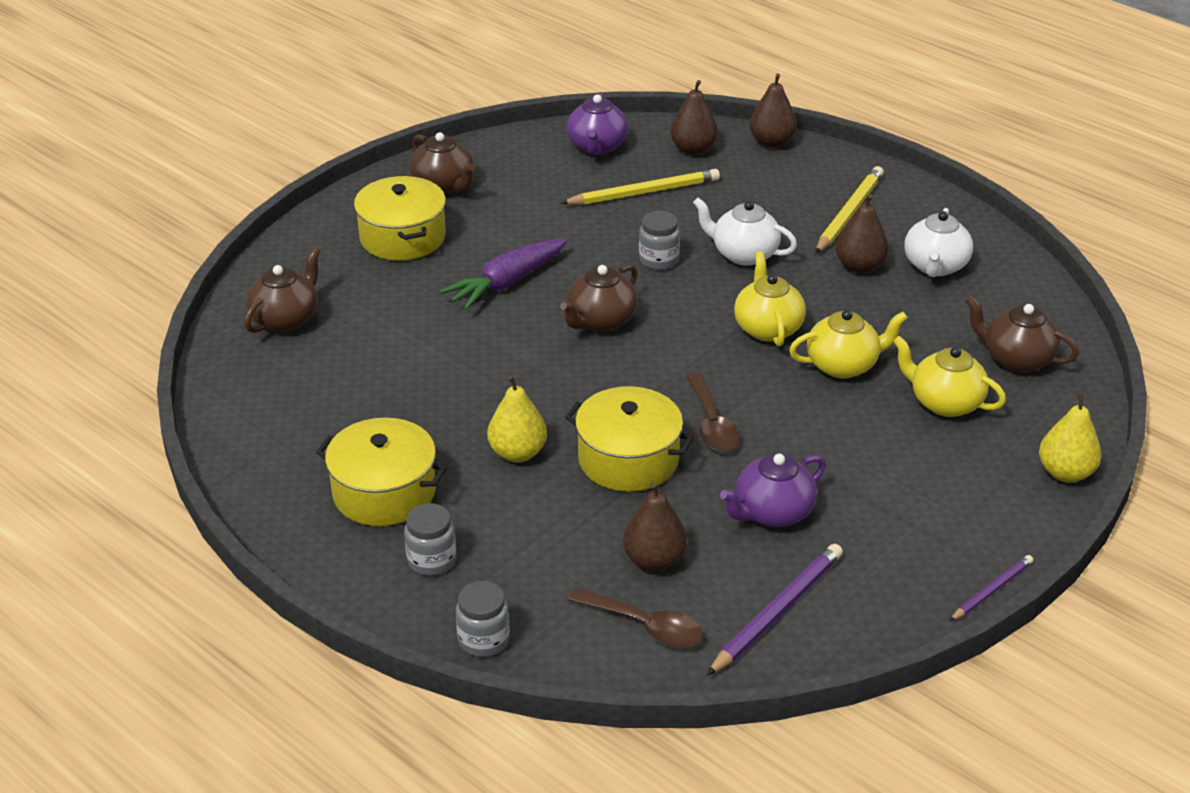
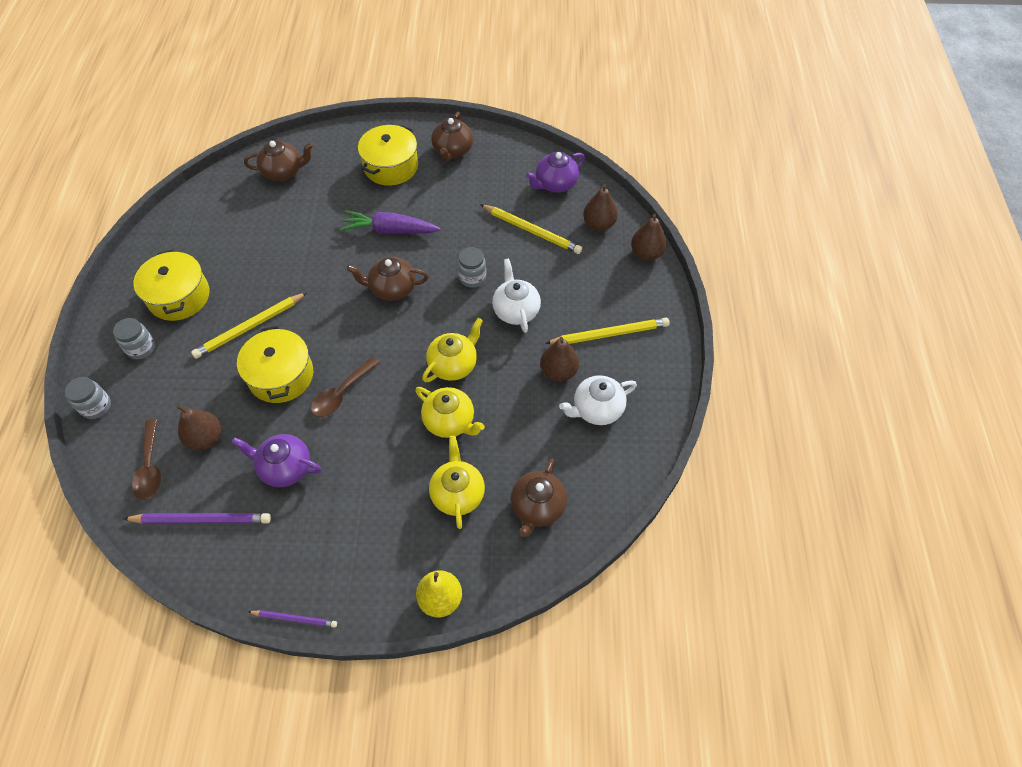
camera: 50 degrees right, 20 degrees up
(517, 453) = (250, 327): yellow pear -> yellow pencil
(1016, 359) = (537, 507): brown teapot -> brown teapot turned 150 degrees counterclockwise

